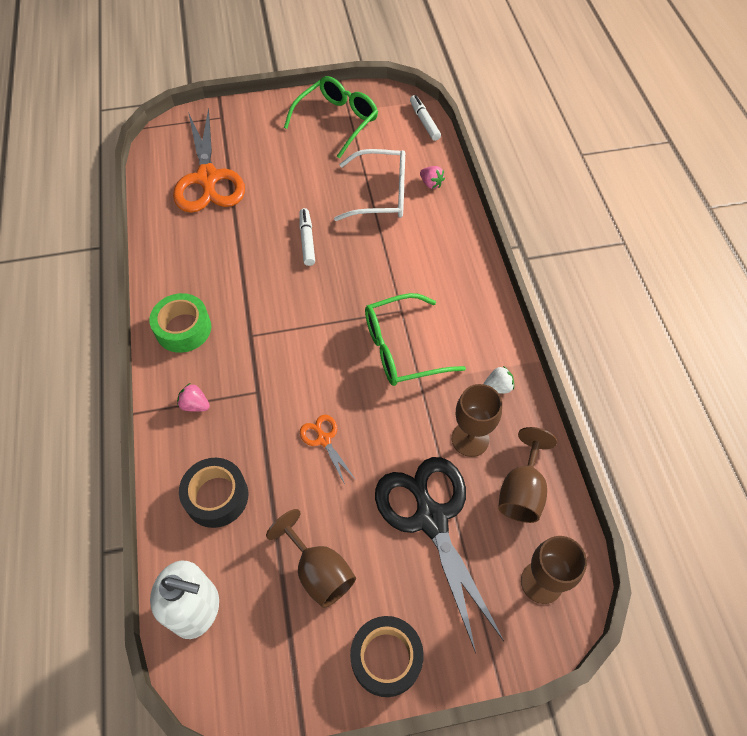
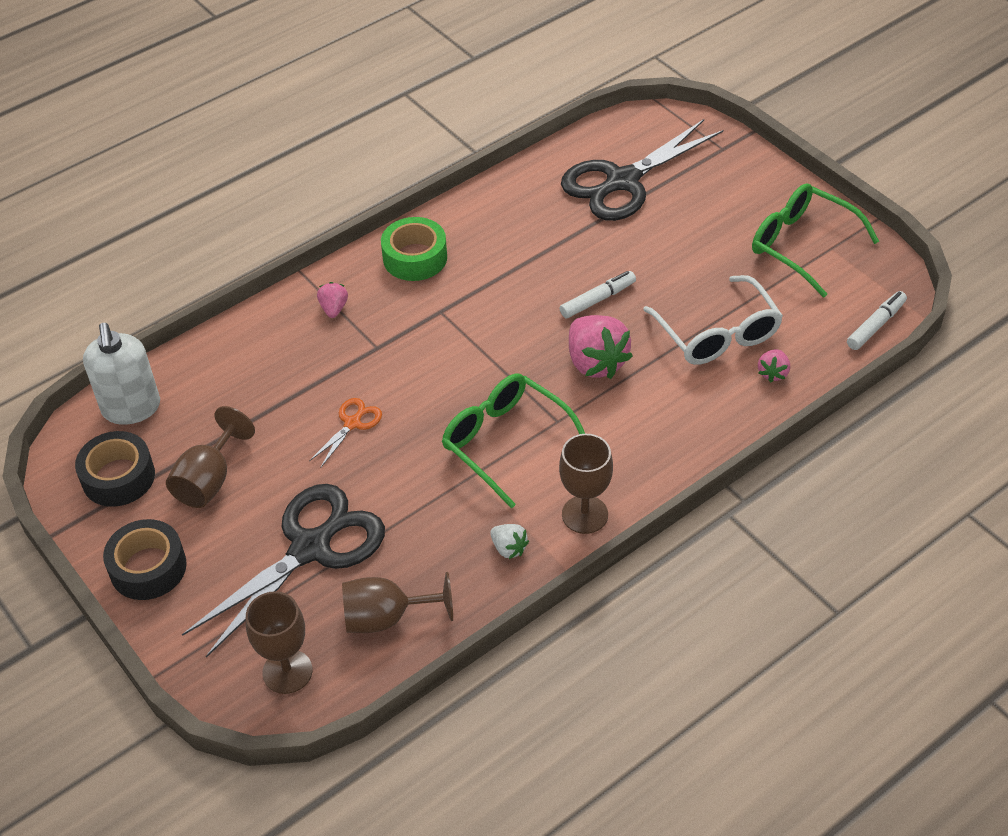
camera: 65 degrees right, 10 degrees down
(207, 178) = (623, 181): orange scissors -> black scissors
(216, 496) = (246, 370): black tape -> black tape (118, 477)
(336, 121) = (802, 245): green glasses -> green glasses turned 150 degrees counterclockwise
(363, 267) = (595, 362): none -> pink strawberry
(470, 439) = (425, 547): brown goblet -> brown goblet (585, 514)

